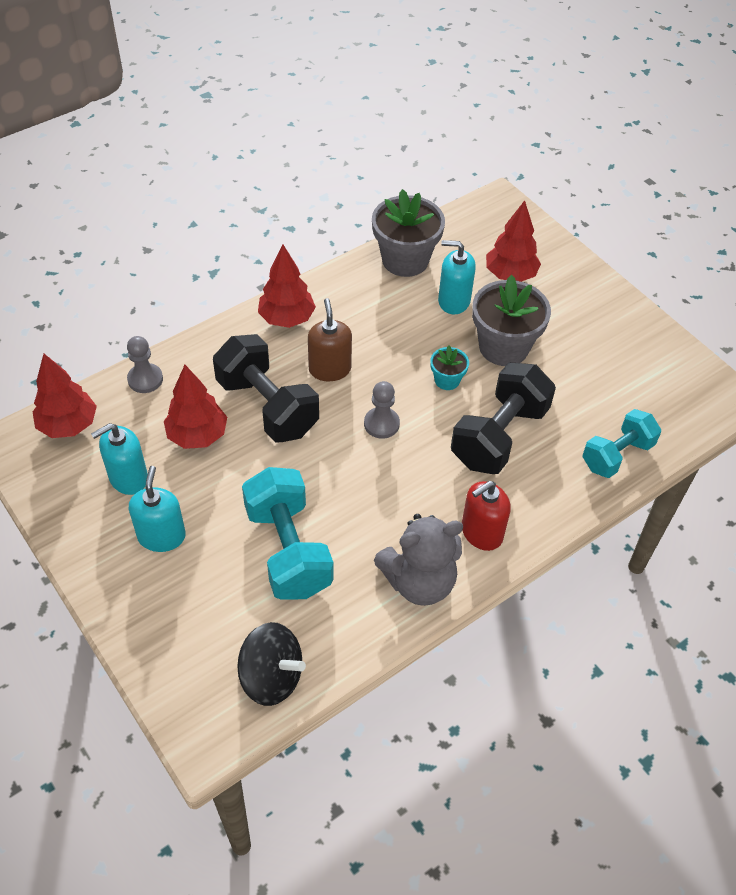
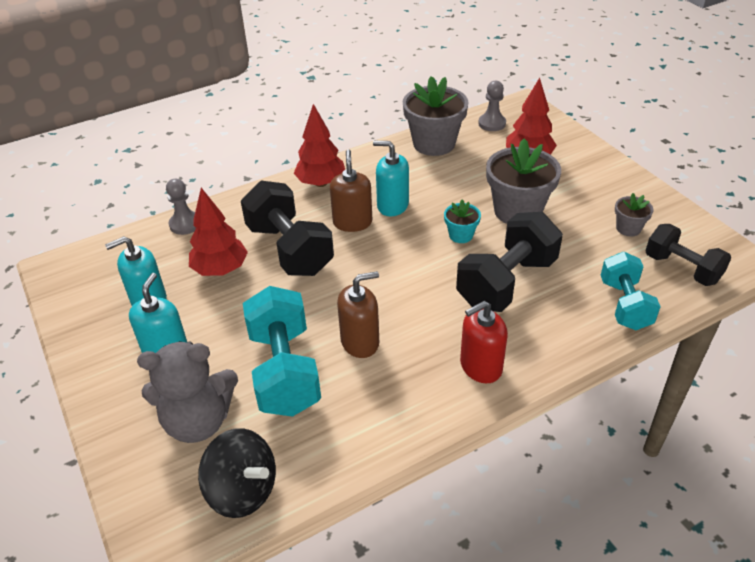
camera: 10 degrees right, 10 degrees down
(68, 425) = (108, 256): red tree -> none
(359, 513) = (360, 342): none -> brown soap dispenser
(381, 424) = (393, 268): grey pawn -> grey pawn (492, 123)
(419, 581) = (411, 408): grey teddy bear -> grey teddy bear (198, 421)
(453, 301) = (474, 174): turquoise soap dispenser -> turquoise soap dispenser (392, 205)
(617, 455) = (625, 305): turquoise dumbbell -> turquoise dumbbell turned 60 degrees counterclockwise
(618, 364) = (628, 228): none -> grey flower pot
(671, 410) = (682, 269): none -> black dumbbell

